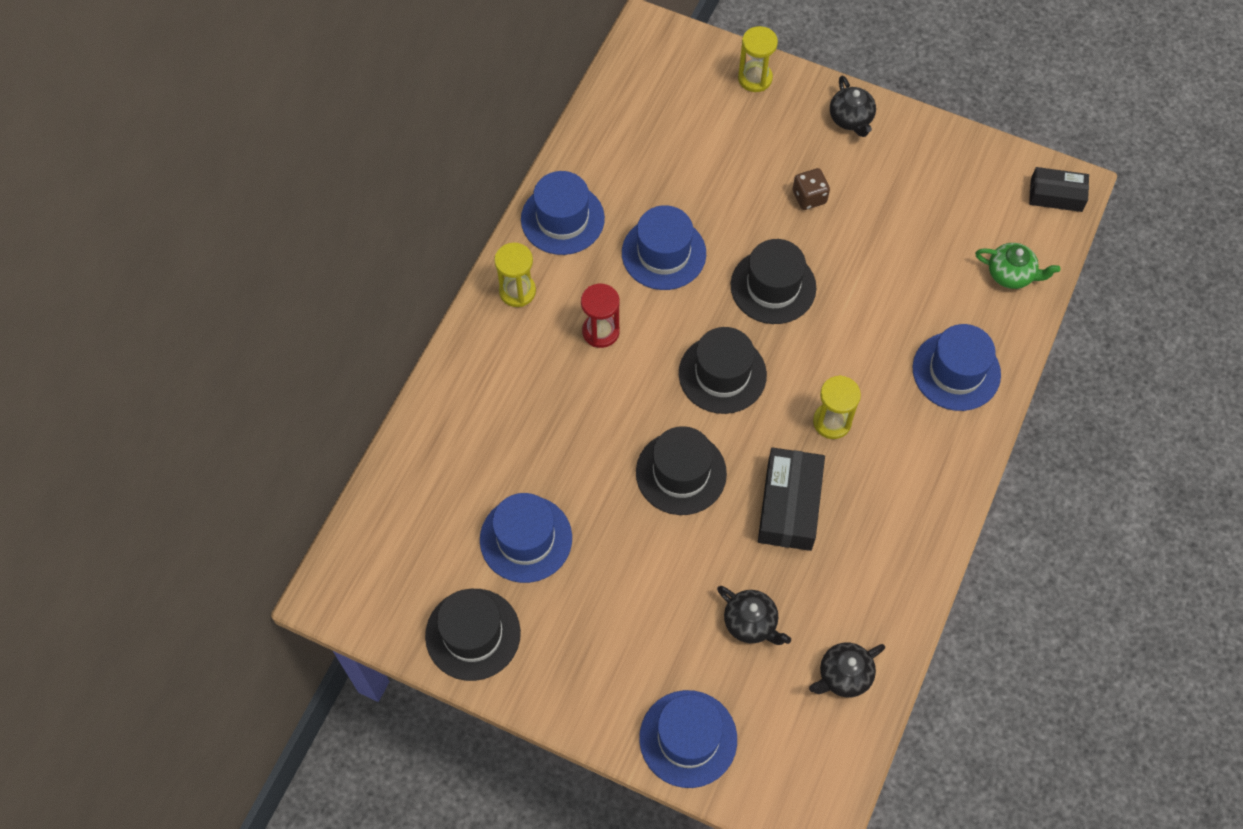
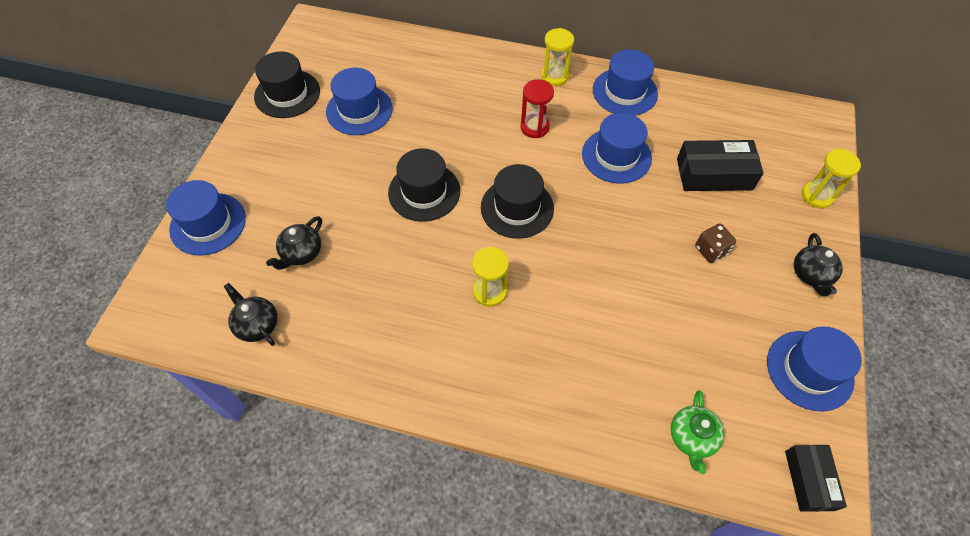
camera: 80 degrees right, 5 degrees down
(773, 286) = (610, 233): black hat -> none
(789, 505) = (406, 268): black box -> black box (714, 174)
(851, 119) = (811, 275): black teapot -> black teapot turned 60 degrees counterclockwise
(956, 371) = (565, 392): blue hat -> blue hat (809, 370)

